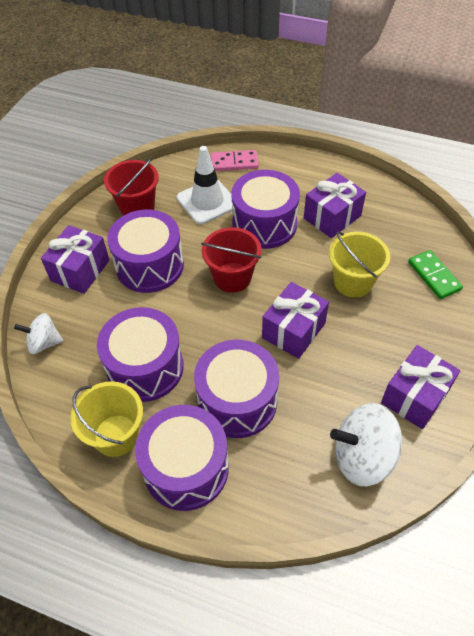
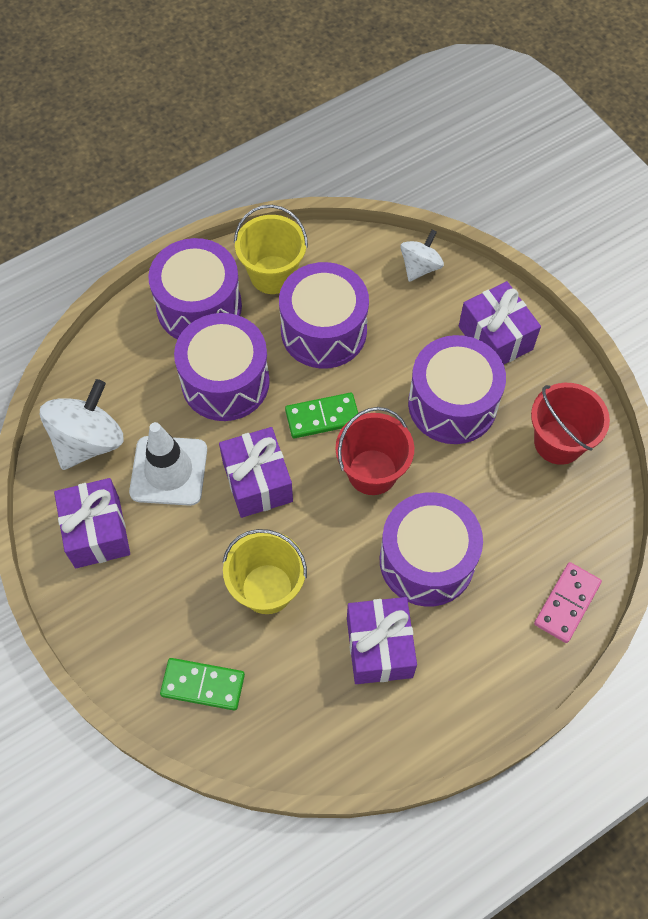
camera: 125 degrees right, 10 degrees up
(207, 201) = (514, 523): white traffic cone -> white traffic cone (169, 471)
(216, 325) = (322, 417): none -> green domino

